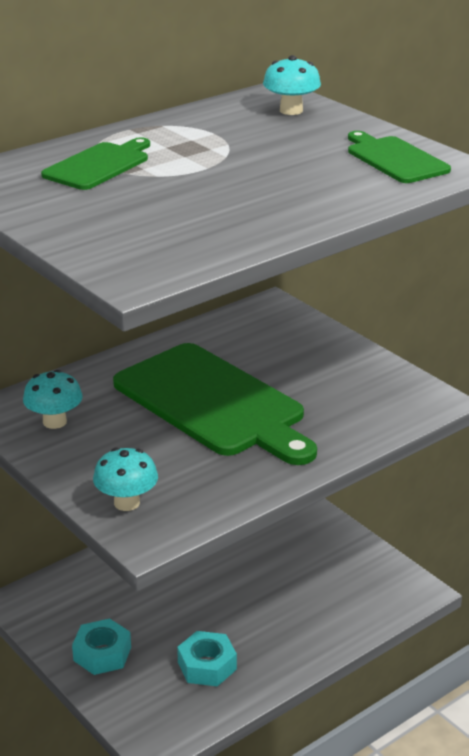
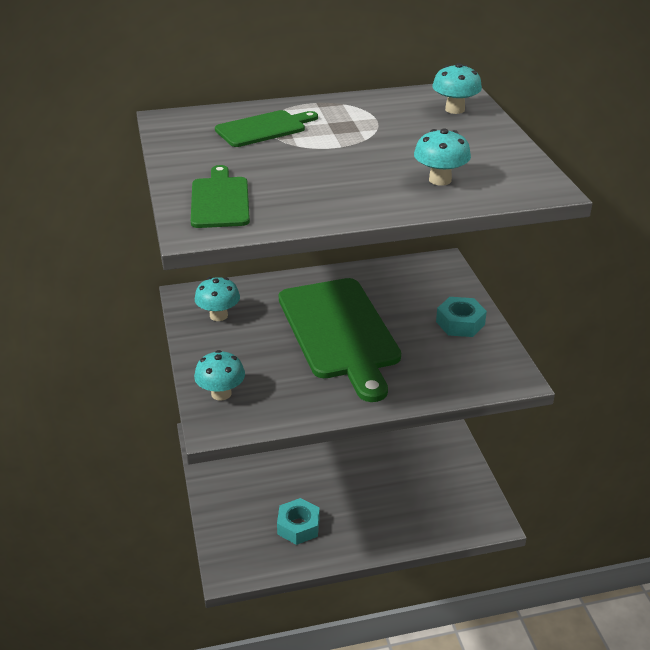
camera: 25 degrees right, 5 degrees up
(102, 654) = (233, 492): turquoise nut -> turquoise nut (460, 323)
(347, 180) = (440, 180): none -> turquoise mushroom
(395, 159) = (498, 169): green cutting board -> green cutting board (220, 200)

